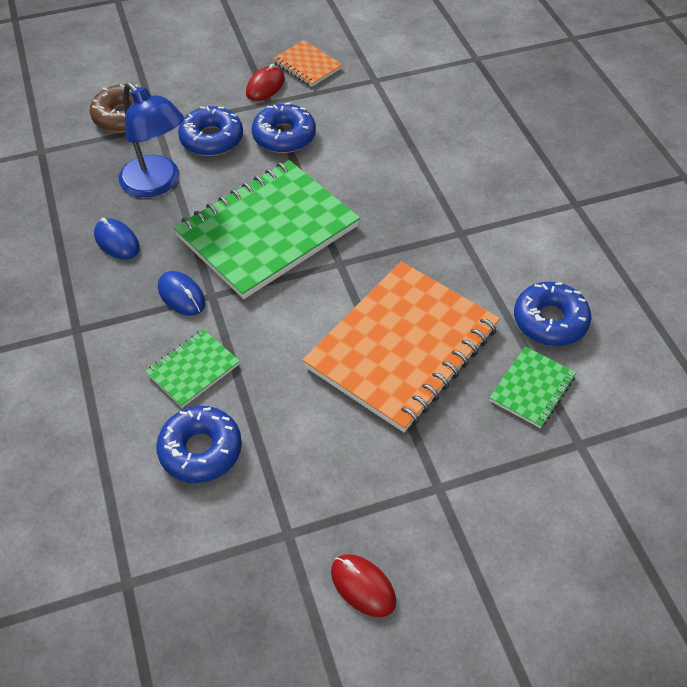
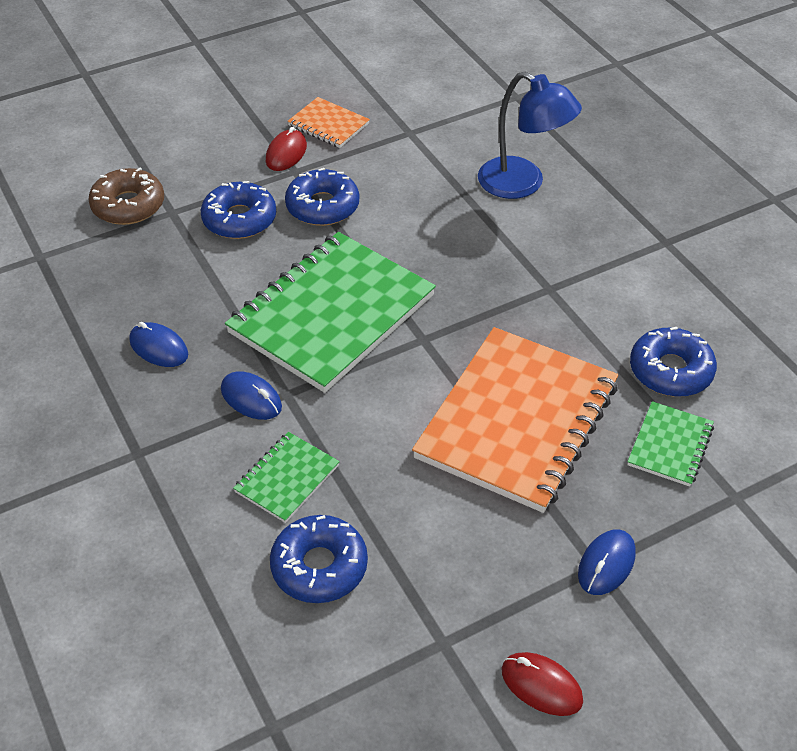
camera: 10 degrees left, 5 degrees down
(157, 183) = (189, 277): blue lamp -> blue lamp (522, 184)
(448, 487) = (606, 564): none -> blue mouse

